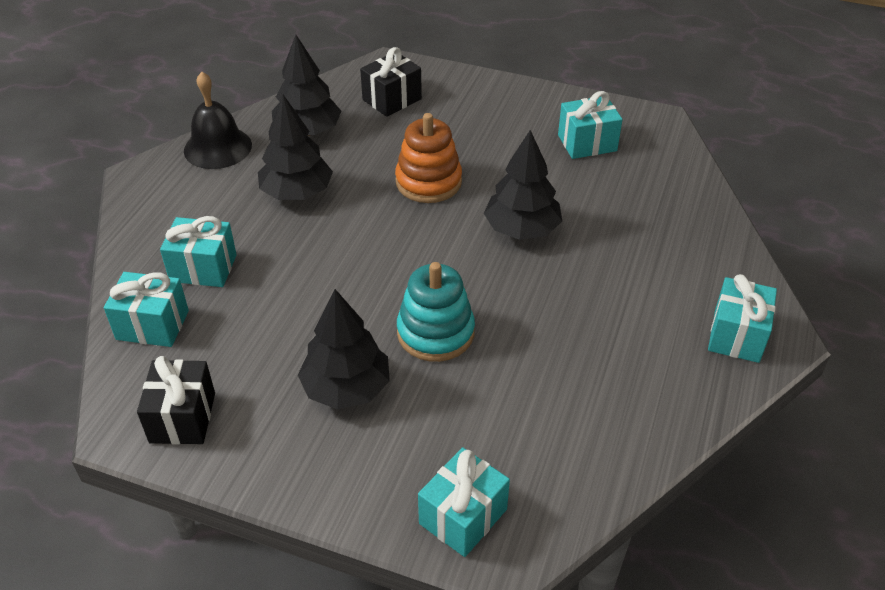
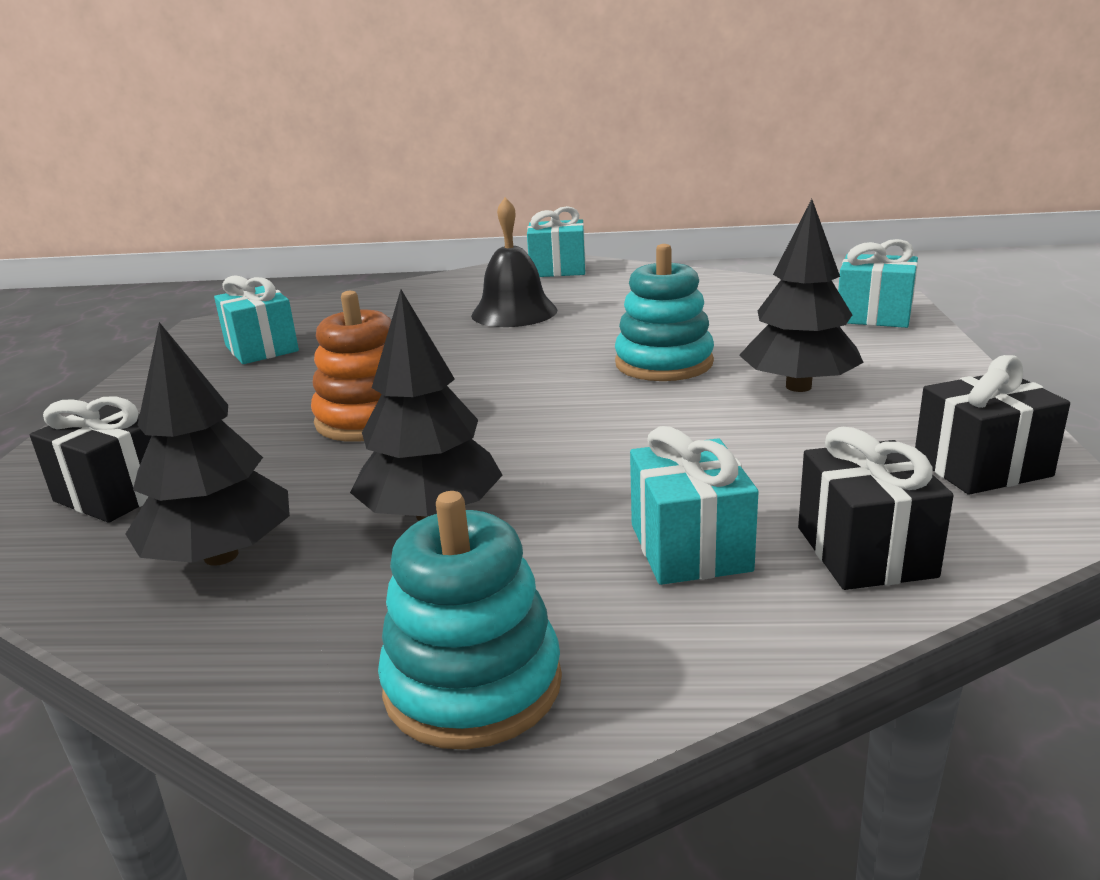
camera: 105 degrees left, 20 degrees down
(152, 325) = (865, 552): turquoise gift -> black gift
(168, 188) = (473, 684): none -> turquoise stacking toy
(218, 147) = (289, 662): black bell -> black bell (514, 312)
(521, 229) = (452, 354): black tree -> none

